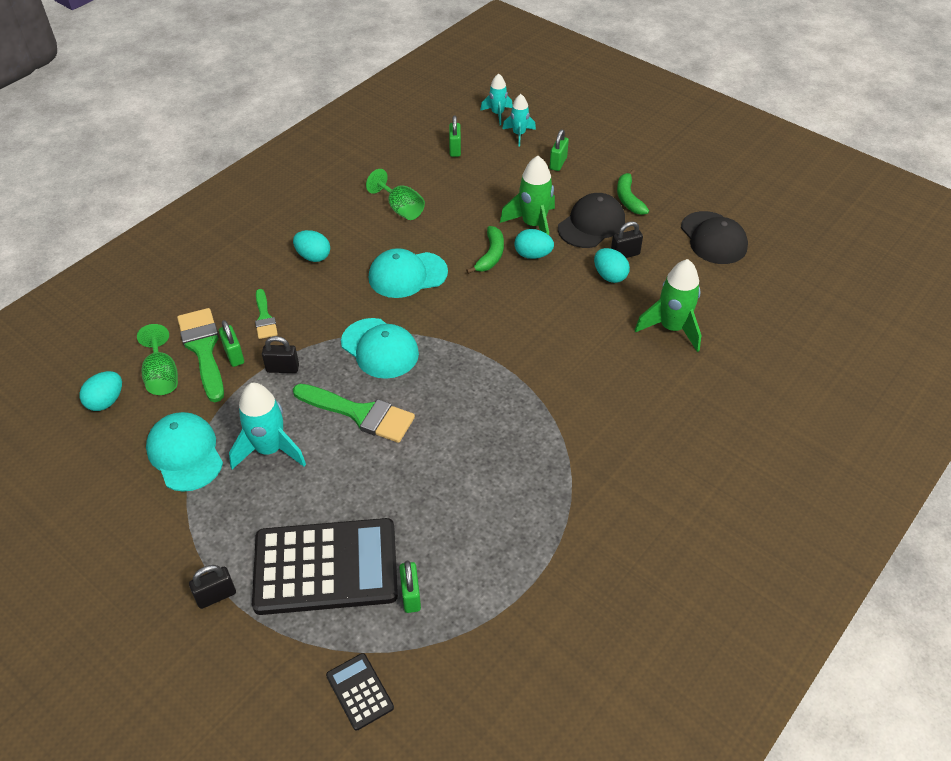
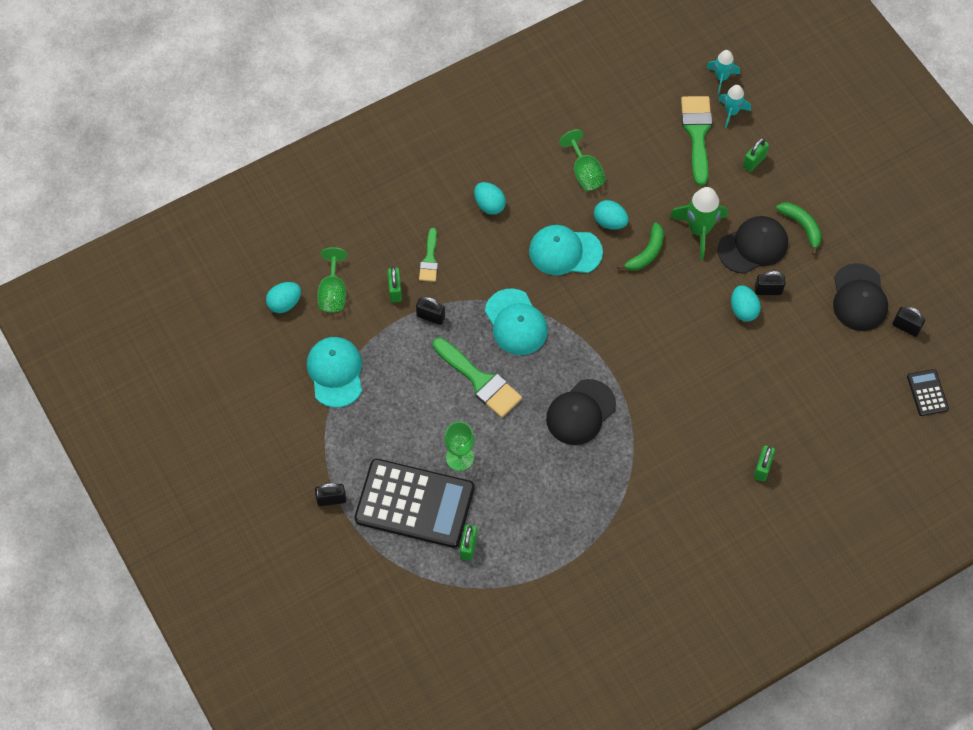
camera: 20 degrees right, 15 degrees up
(203, 349) = (372, 276): green brush -> green brush (697, 134)
(270, 449) = (400, 390): turquoise rocket -> none
(359, 691) = (411, 603): black calculator -> black calculator (927, 393)
(364, 499) = (459, 458): none -> green goblet
(455, 149) = (661, 113): green padlock -> green padlock (762, 468)
(486, 412) = (580, 412): none -> black cap
(533, 255) = (684, 264): turquoise egg -> turquoise egg (610, 222)
(628, 199) = (802, 226): green banana -> green banana turned 135 degrees clockwise
(671, 328) = (772, 382): green rocket -> none
(770, 249) = (906, 327): none -> black padlock

